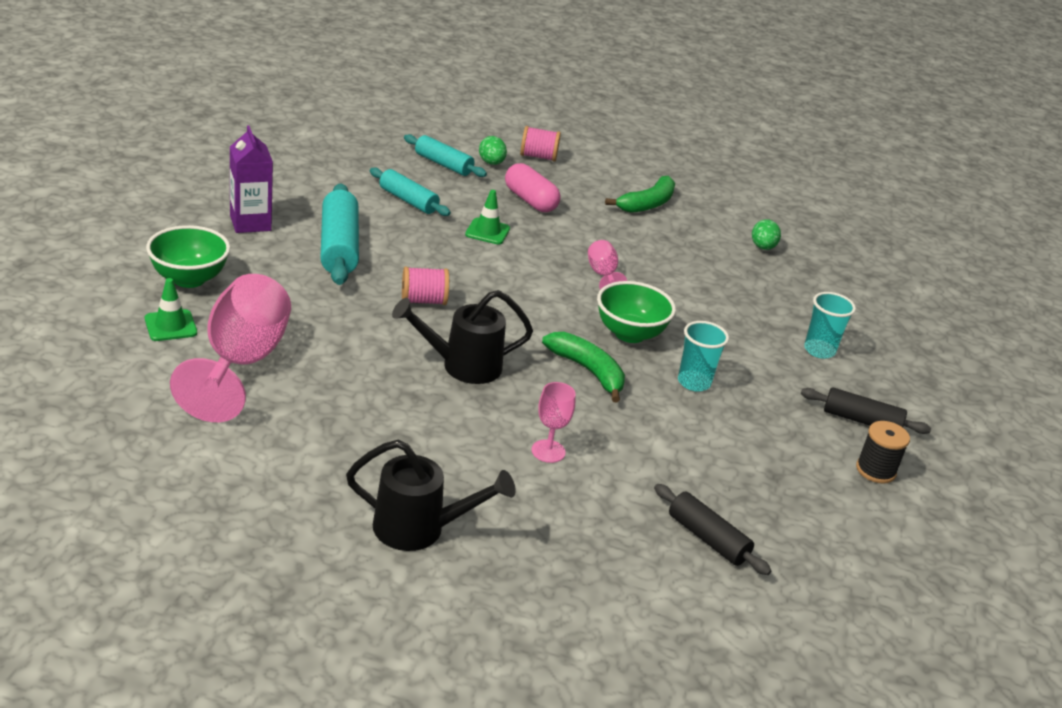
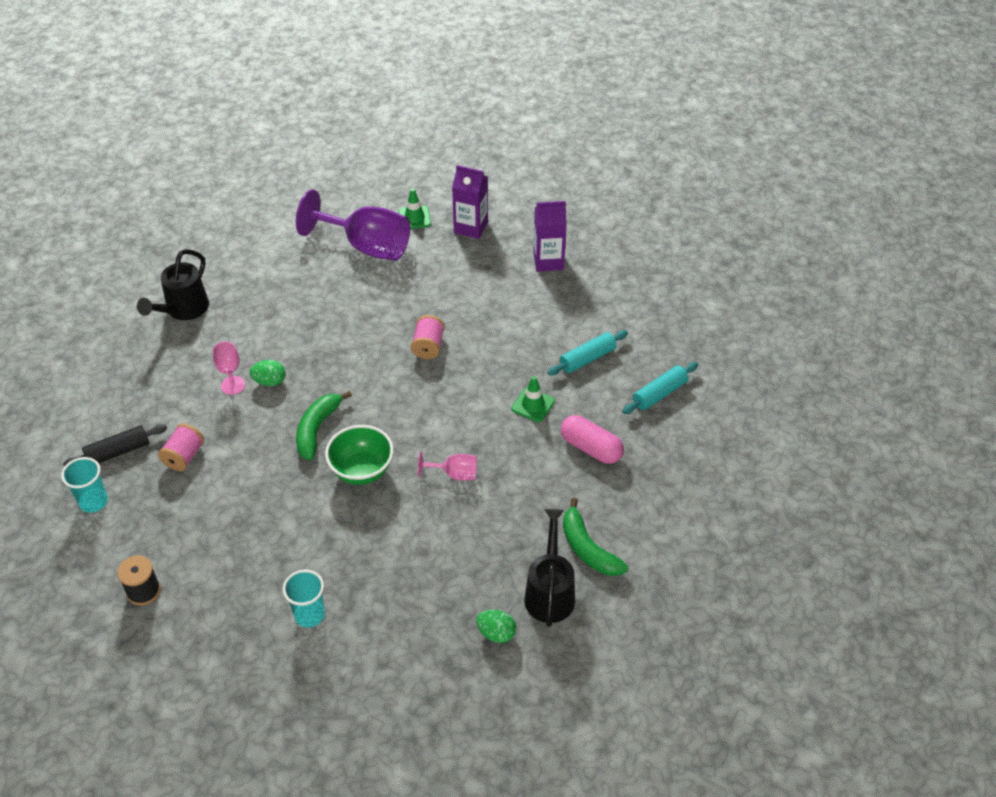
camera: 110 degrees right, 15 degrees up
(189, 279) = (471, 227): green bowl -> purple carton
(241, 363) = (367, 246): pink goblet -> purple goblet
(339, 247) = (511, 307): turquoise rolling pin -> none
(462, 366) = (340, 356): black watering can -> black watering can (550, 592)
(491, 163) = (666, 431): green egg -> green egg (270, 381)
(530, 201) = (591, 448): pink capsule -> pink capsule turned 60 degrees clockwise
(538, 157) = (685, 474): pink spool -> pink spool (184, 456)
(587, 371) = (317, 429): green banana -> green banana turned 135 degrees clockwise
(694, 382) = (286, 497): turquoise cup -> turquoise cup (93, 502)
(861, 420) = (205, 608): black rolling pin -> none

